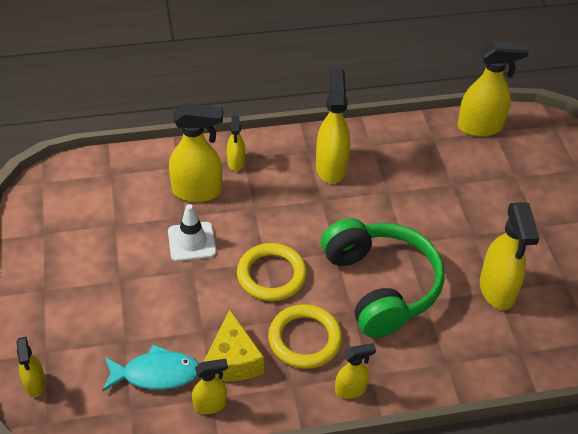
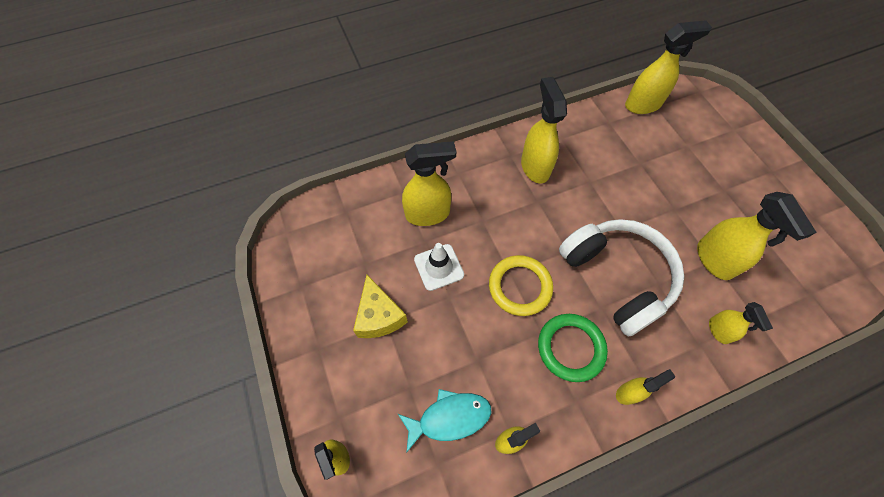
camera: 10 degrees left, 15 degrees up
(233, 360) = (514, 386): yellow cheese -> yellow cheese (379, 316)
(236, 163) = (452, 178): yellow spray bottle -> yellow spray bottle (719, 331)
(305, 339) = (570, 348): yellow ring -> green ring
(381, 286) = (617, 277): green headphones -> white headphones

